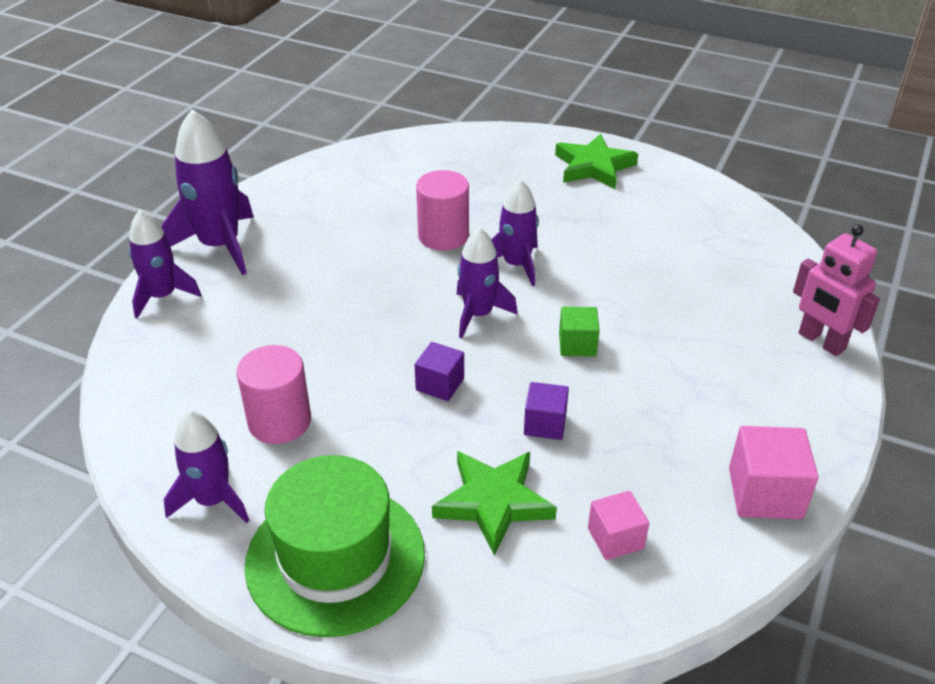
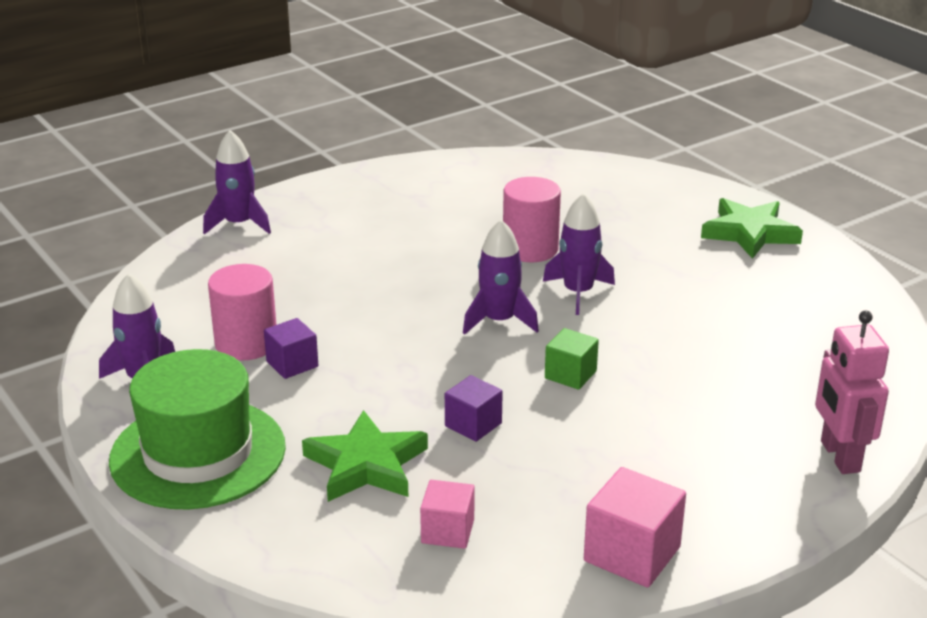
camera: 30 degrees right, 10 degrees down
(220, 245) = (321, 200): purple rocket -> none
(440, 384) = (408, 363): purple cube -> purple cube (292, 364)

